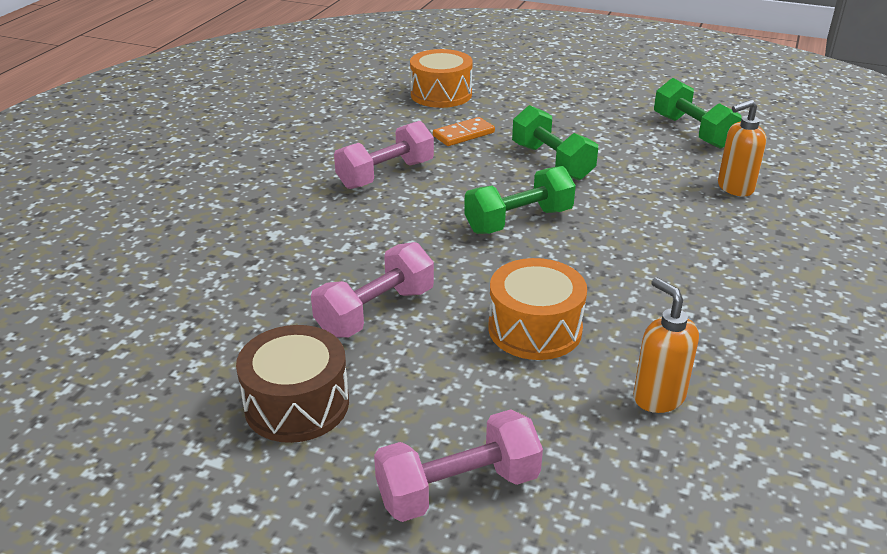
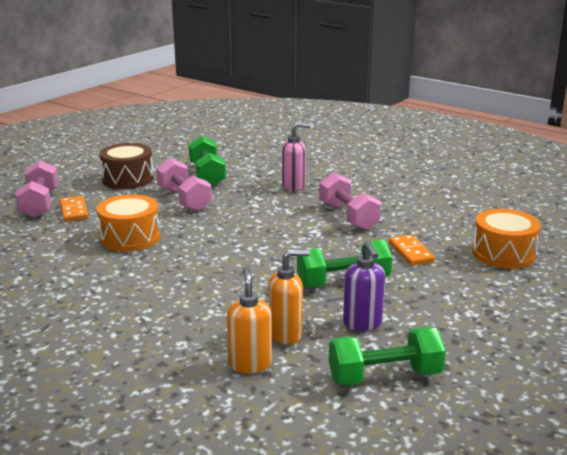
camera: 105 degrees right, 10 degrees down
(292, 224) = (294, 186): none -> pink soap dispenser
(469, 425) = (74, 211): none -> orange domino
(518, 221) = (254, 252): green dumbbell -> green dumbbell (207, 175)
(622, 146) = (362, 323): none -> purple soap dispenser
(658, 397) = (39, 260): orange soap dispenser -> orange soap dispenser (286, 334)

